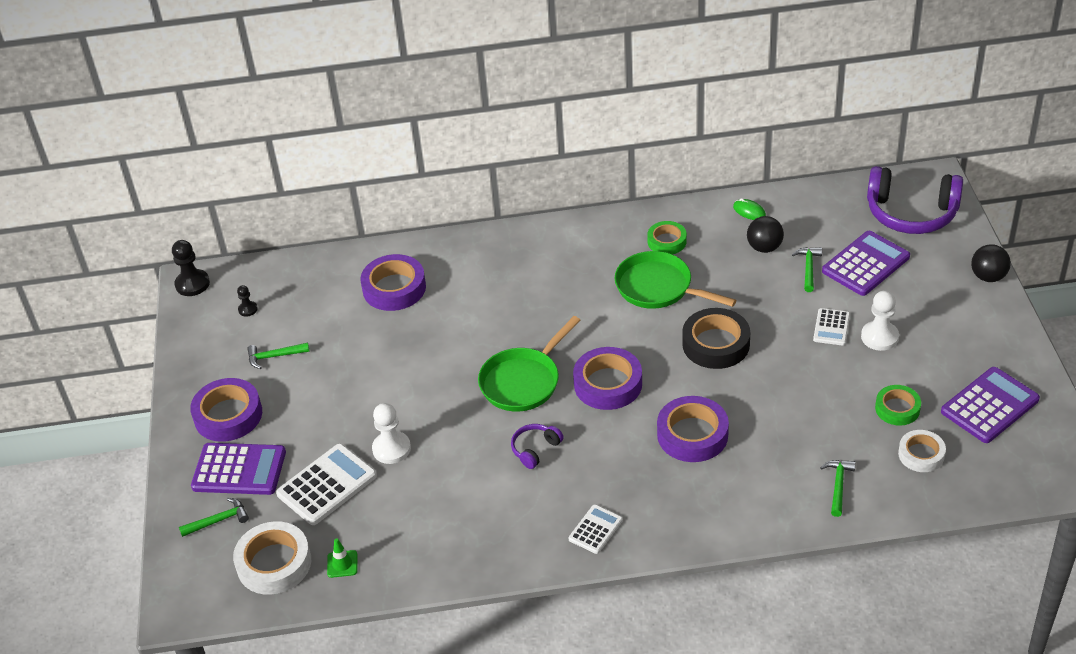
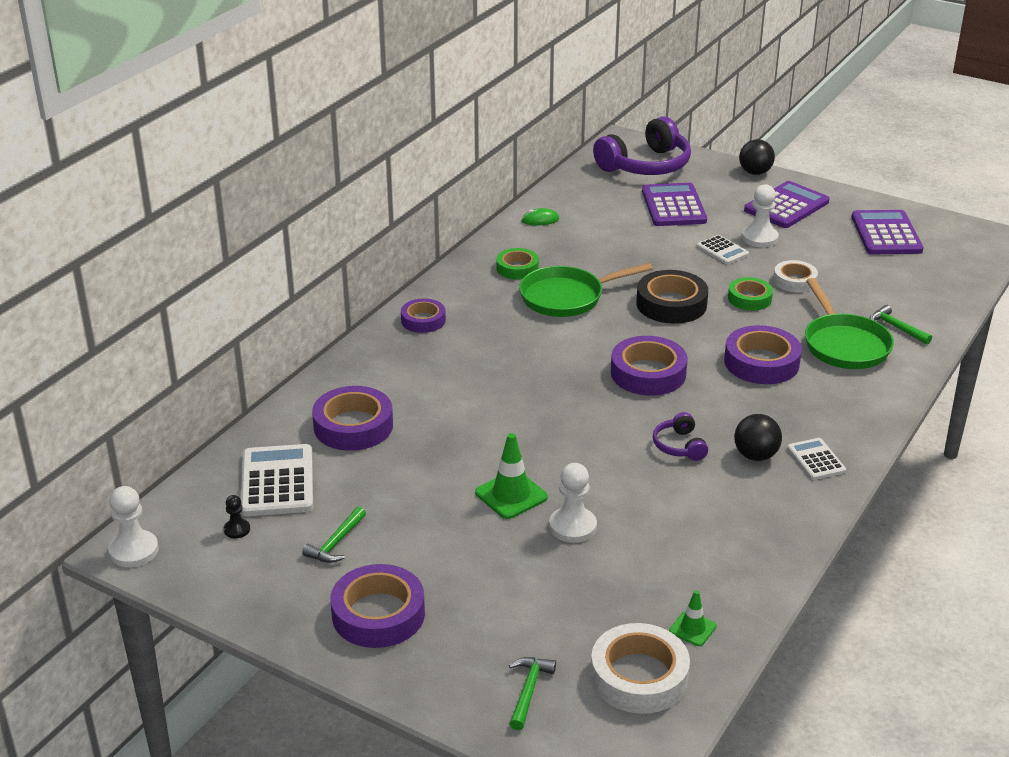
camera: 55 degrees left, 10 degrees down
(192, 284) = (134, 551): black pawn -> white pawn
(239, 470) = (471, 642): purple calculator -> purple calculator (786, 206)
(327, 485) = (570, 590): white calculator -> white calculator (277, 481)
(396, 401) = (511, 495): none -> green traffic cone
(523, 381) = (585, 413): green pan -> green pan (844, 345)
(546, 241) = (423, 320): none -> purple tape
(764, 247) = (592, 234): black ball -> black ball (755, 456)
(808, 268) = (643, 228): green hammer -> none
(897, 409) = (844, 267): green tape -> green tape (749, 298)
(921, 454) = (903, 281): white tape -> white tape (794, 281)

